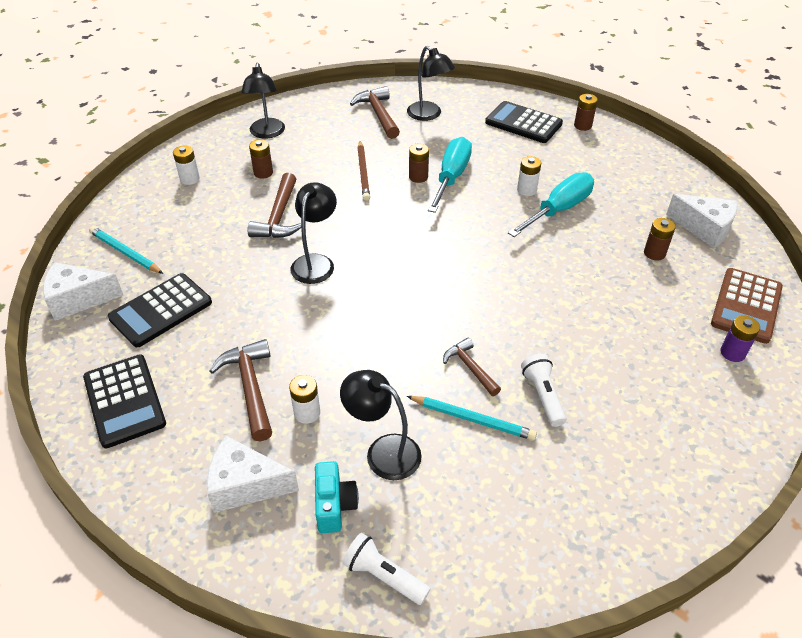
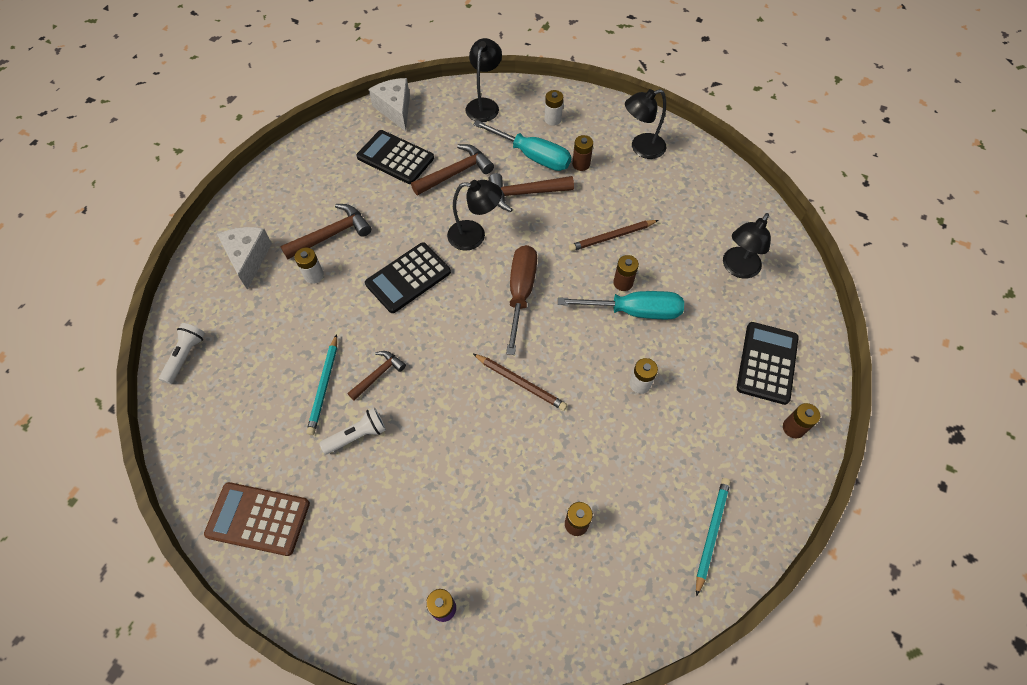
camera: 75 degrees right, 15 degrees up
(124, 401) = (308, 170): black calculator -> black calculator (408, 278)
(125, 252) = (450, 115): turquoise pencil -> turquoise pencil (711, 533)
(334, 505) = (237, 313): turquoise camera -> none
(378, 114) = (716, 225): brown hammer -> brown hammer (456, 173)
(383, 451) = (285, 332): black lamp -> black lamp (484, 105)
(405, 242) = (520, 293): none -> brown screwdriver
(507, 261) = (520, 383): none -> brown pencil
(558, 210) = (617, 419): turquoise screwdriver -> turquoise screwdriver (532, 156)
(704, 228) = (639, 581): white cheese -> none
(746, 306) = (518, 626): brown calculator -> brown calculator (258, 518)

